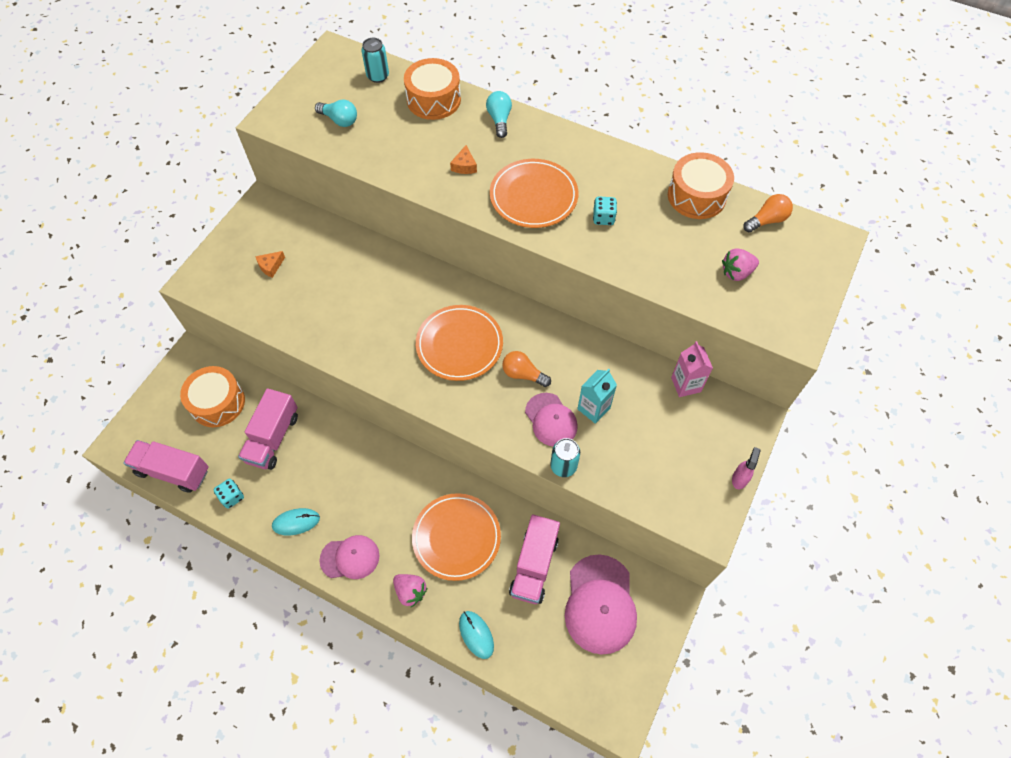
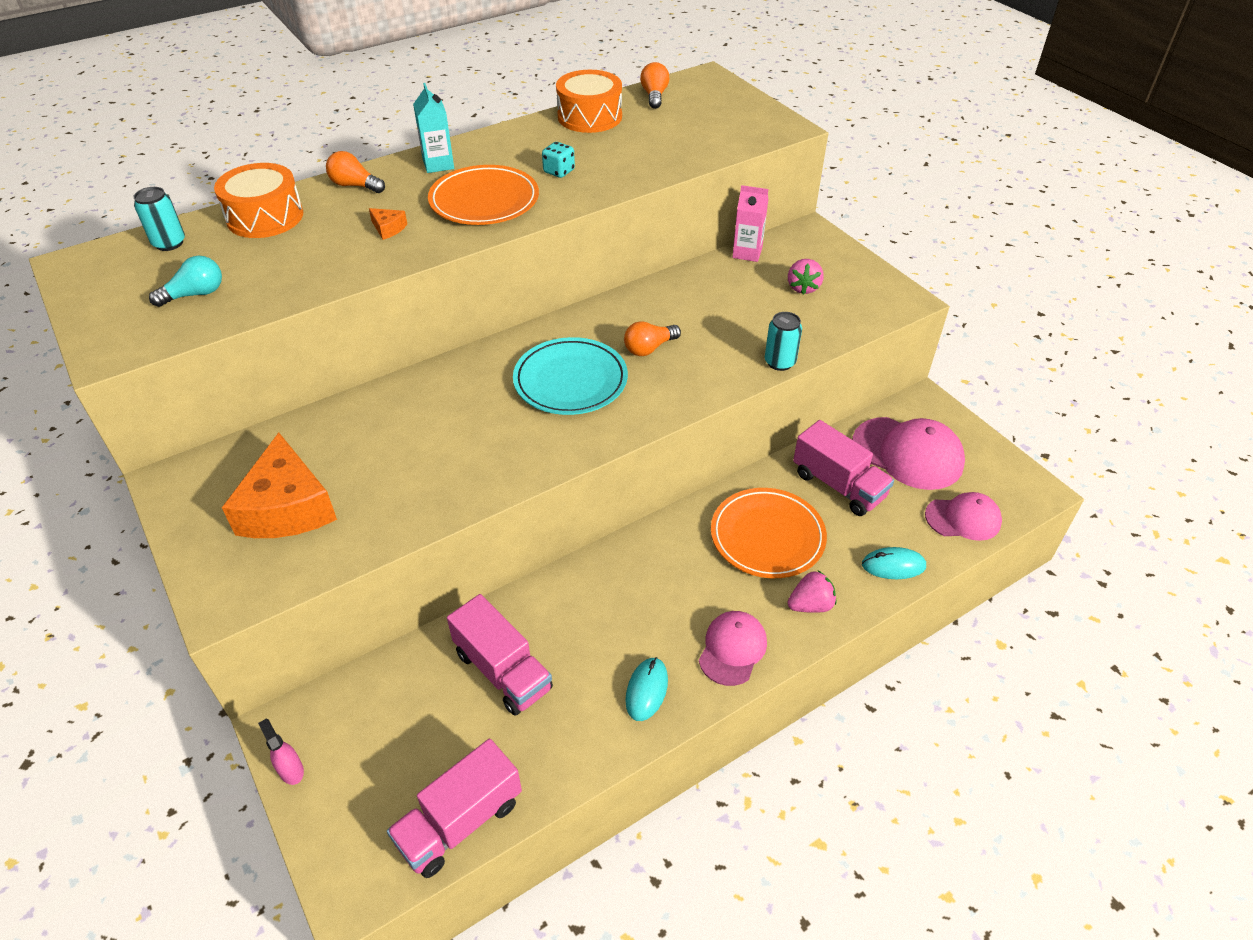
camera: 60 degrees left, 15 degrees down
(217, 402) = (392, 719): orange drum -> none
(232, 497) = (557, 755): turquoise dice -> none
(271, 266) = (287, 507): orange cheese -> orange cheese, size x2.47
(459, 345) = (570, 380): orange plate -> turquoise plate
(499, 120) = (355, 185): turquoise light bulb -> orange light bulb
(551, 420) = (719, 350): pink cap -> pink cap (963, 518)
(593, 408) = (729, 317): turquoise carton -> turquoise carton (438, 164)
(736, 272) = (695, 129): pink strawberry -> pink strawberry (803, 287)
(739, 478) = (866, 262): pink spray bottle -> pink spray bottle (291, 770)

